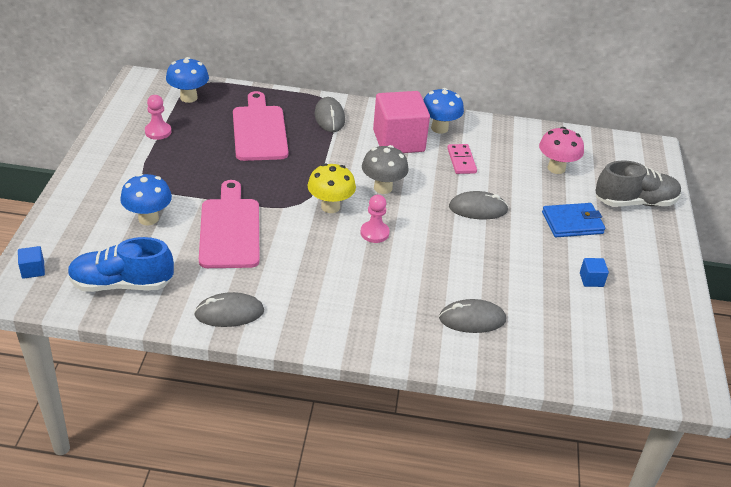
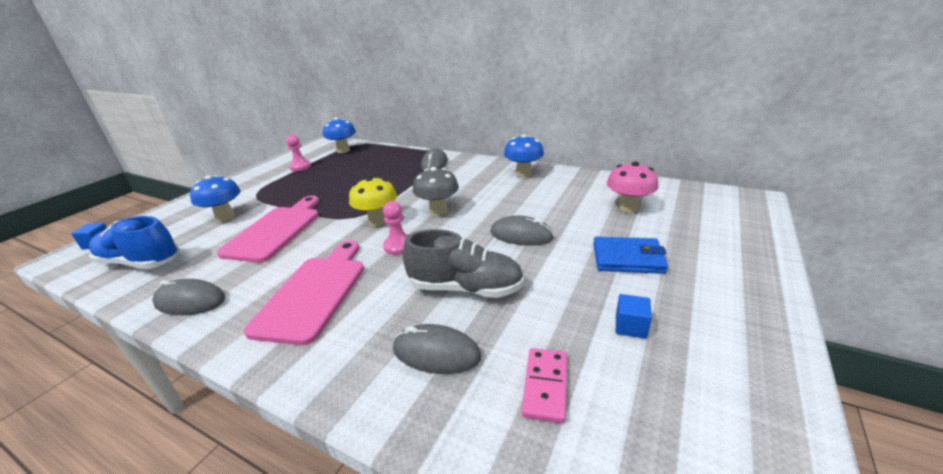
camera: 25 degrees right, 10 degrees down
(259, 130) = (372, 169): pink cutting board -> pink cutting board (314, 293)
(398, 141) = (480, 180): pink cube -> none
(461, 161) = (529, 197): pink domino -> pink domino (545, 386)
(635, 202) = (719, 245): grey shoe -> grey shoe (465, 288)

